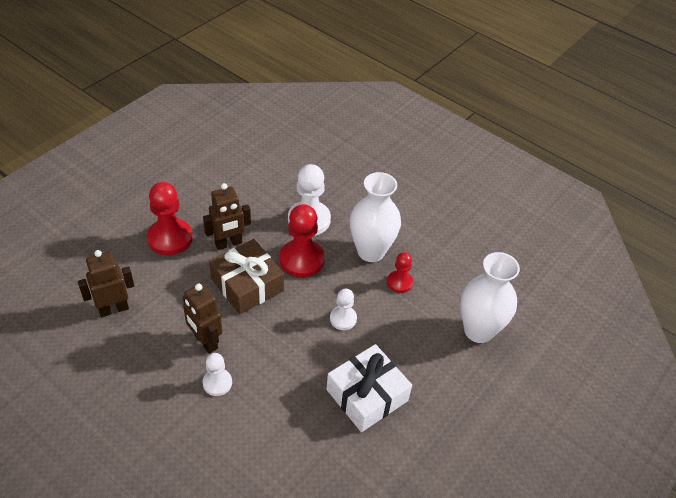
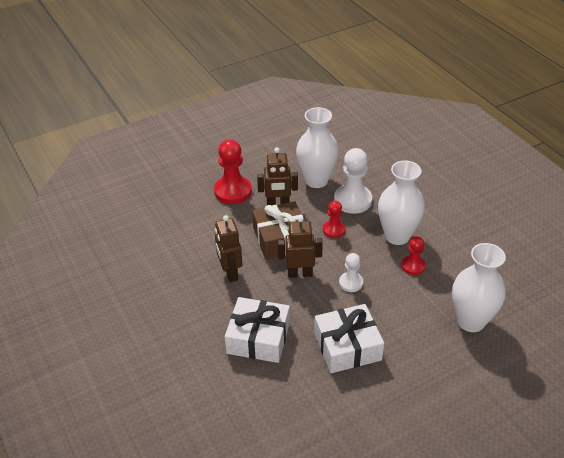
camera: 25 degrees right, 5 degrees down
(113, 309) = (169, 233): brown robot -> brown robot (300, 273)
(217, 383) = (227, 305): white pawn -> none
(260, 204) = (316, 180): none -> white vase
(267, 413) = (258, 338): none -> white gift
(301, 260) = (334, 230): red pawn -> red pawn, size x0.57

